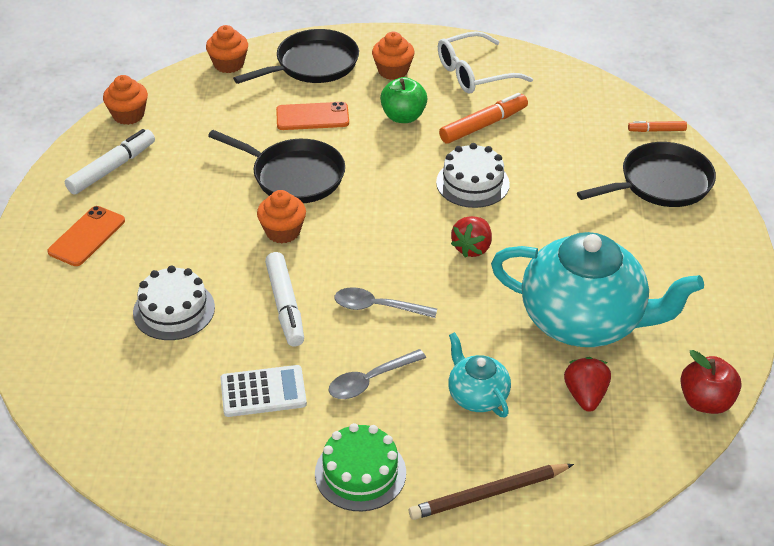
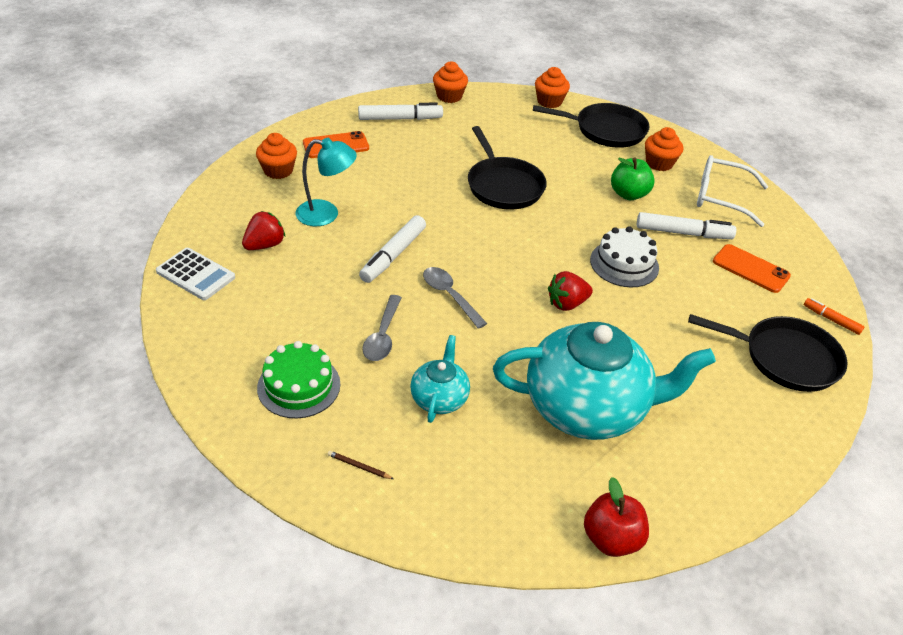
camera: 40 degrees right, 0 degrees up
(174, 310) = (326, 214): white cake -> turquoise lamp
(263, 392) = (311, 294): white calculator -> white calculator (196, 274)
(283, 231) = (451, 213): orange cupcake -> orange cupcake (278, 170)
(312, 117) = (563, 159): orange phone -> orange phone (750, 269)
(370, 381) = (383, 336): grey spoon -> grey spoon turned 90 degrees counterclockwise
(483, 125) = (683, 233): orange marker -> white marker
(488, 494) = (359, 466): brown pencil -> brown pencil, size x0.43
(584, 321) = (587, 408): turquoise teapot -> turquoise teapot turned 60 degrees counterclockwise
(585, 395) = (518, 458): red strawberry -> red strawberry (265, 245)

